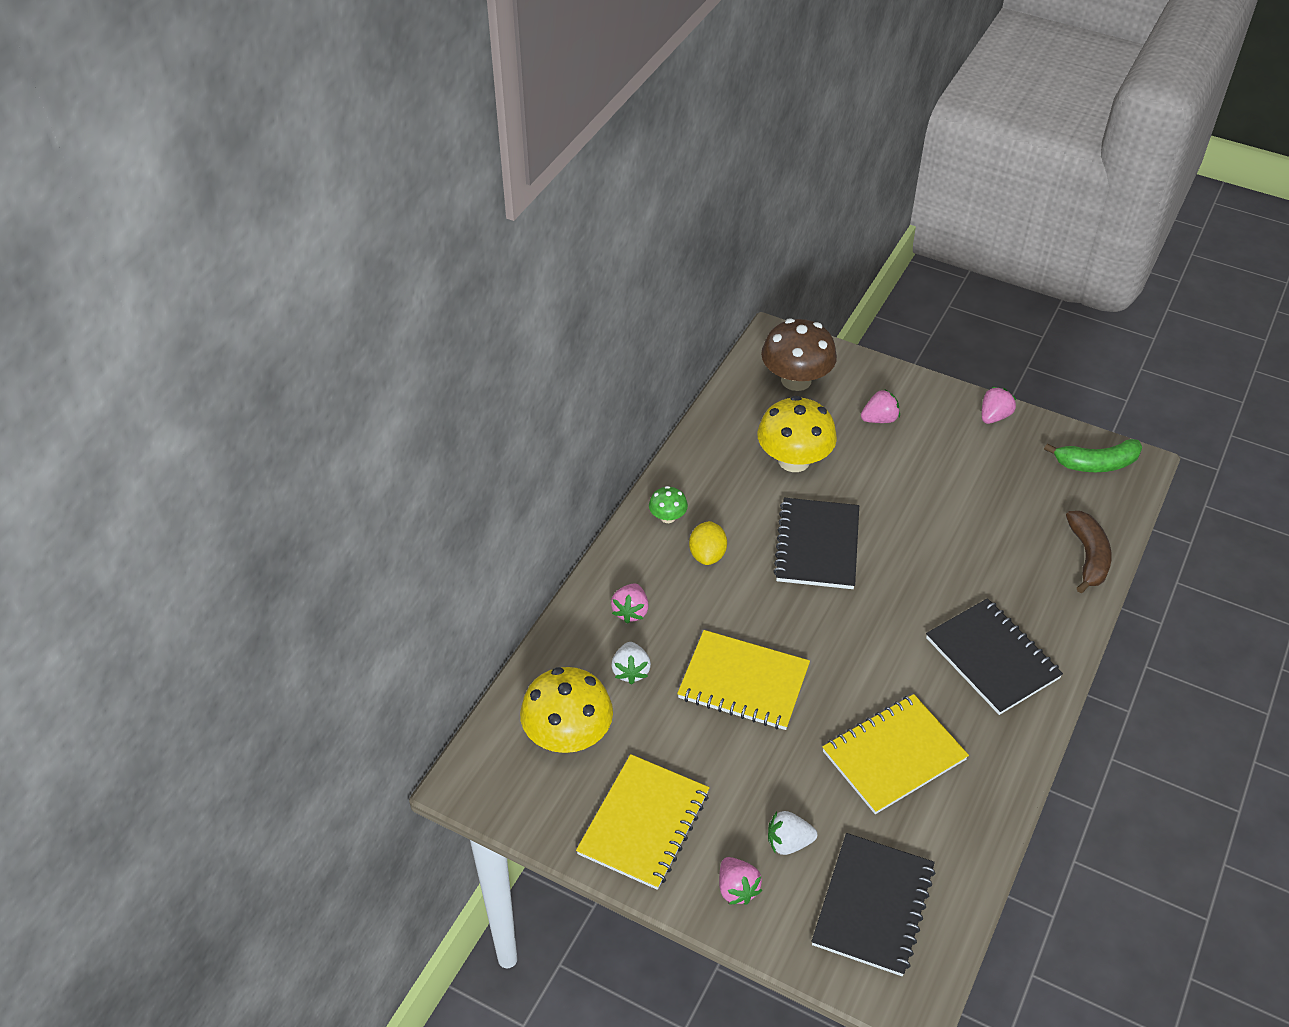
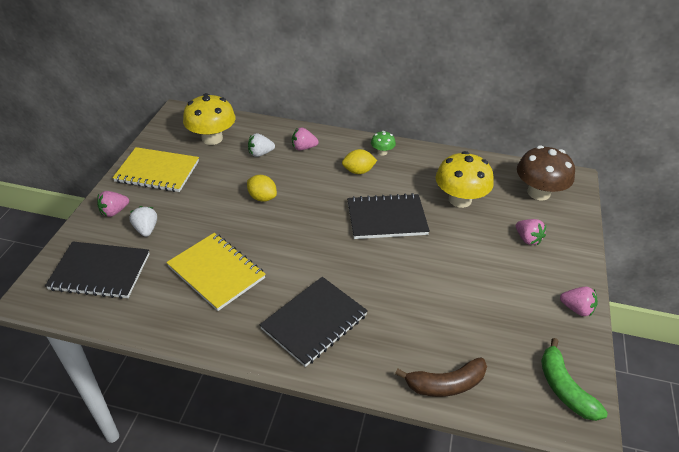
camera: 75 degrees right, 5 degrees down
(743, 682) = (262, 197): yellow notebook -> yellow lemon

